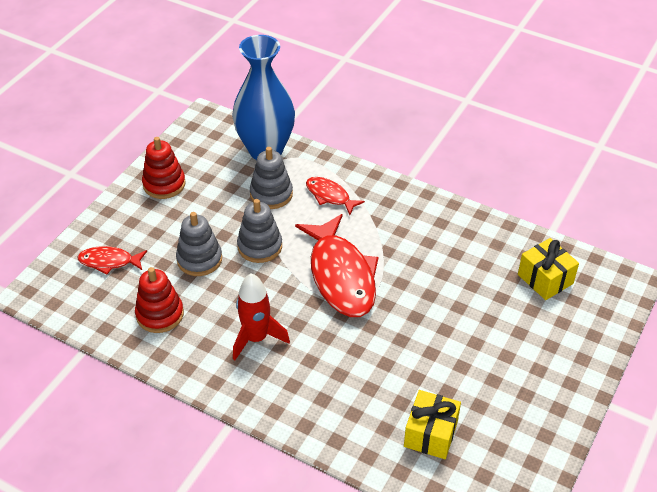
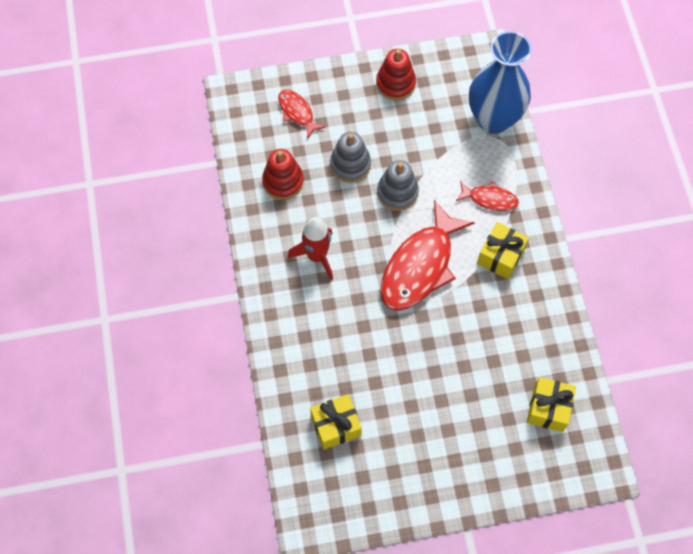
camera: 50 degrees right, 20 degrees up
(271, 194) = (453, 159): grey stacking toy -> none
(330, 196) = (490, 199): red fish -> red fish turned 105 degrees clockwise
(385, 222) = (500, 256): none -> yellow gift

